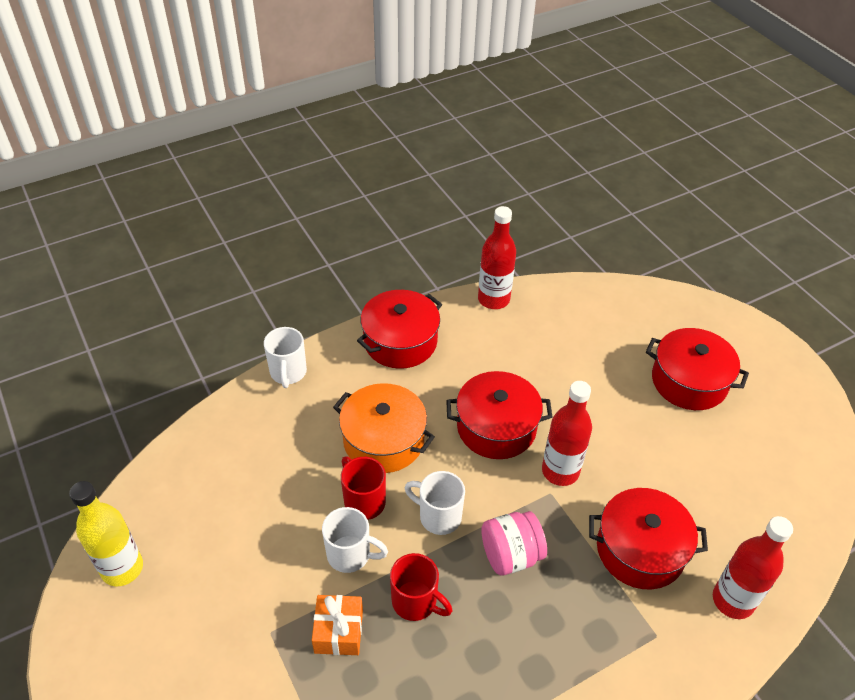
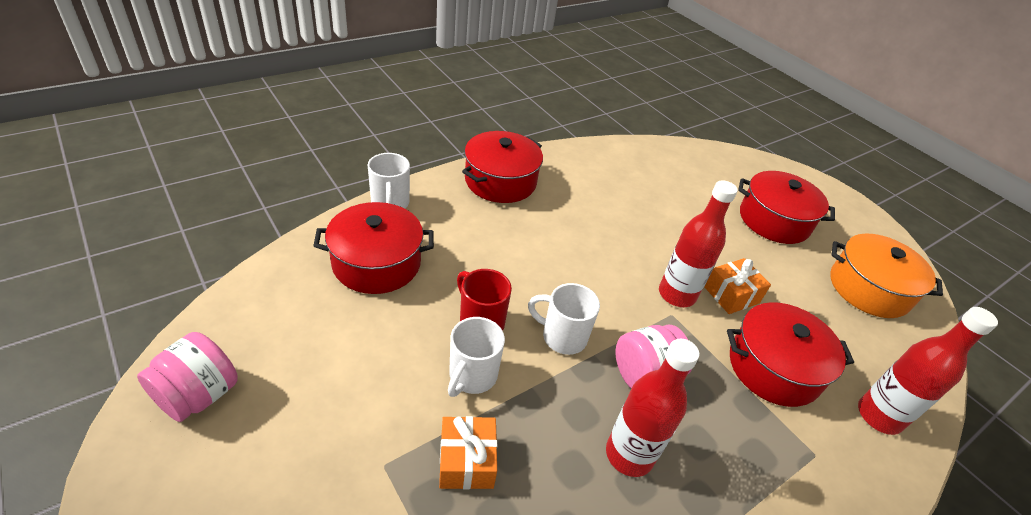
camera: 10 degrees left, 5 degrees down
(122, 568) = (198, 395): yellow bottle -> pink jar
(350, 555) = (472, 376): white mug -> white mug turned 105 degrees clockwise
(383, 440) = (495, 265): orange pot -> orange pot (868, 289)
(416, 602) = (551, 425): red mug -> none
(493, 299) = (583, 151): red bottle -> red bottle (629, 454)
(496, 427) = (606, 255): red pot -> red pot (376, 263)
(617, 471) = (731, 295): none -> orange gift

